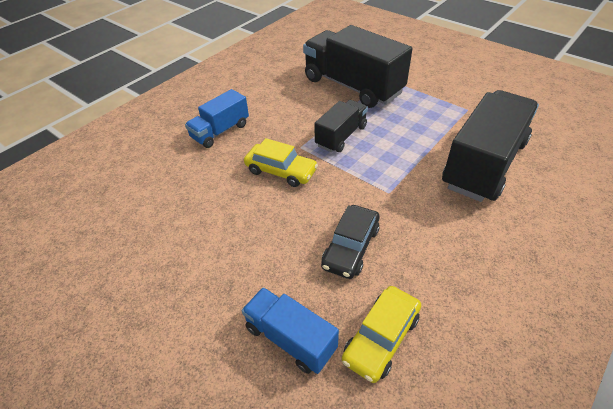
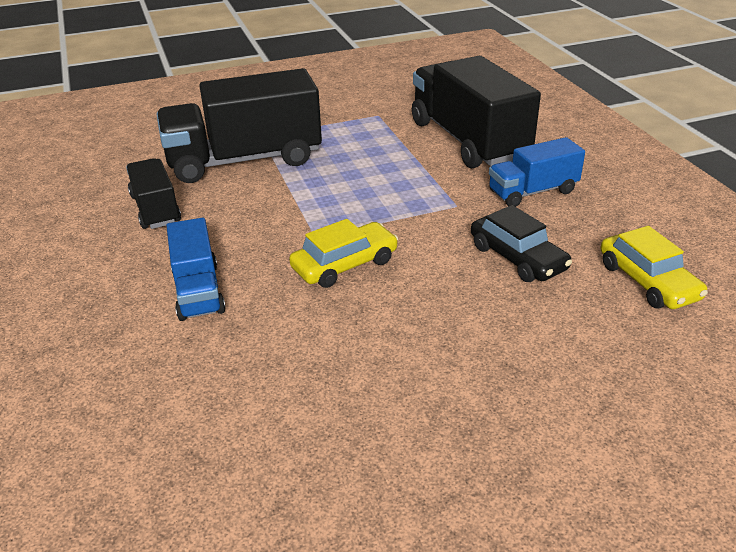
camera: 60 degrees left, 10 degrees down
(290, 339) = (618, 341): blue truck -> blue truck (533, 192)
(341, 136) = (330, 201): black truck -> black truck (155, 209)

